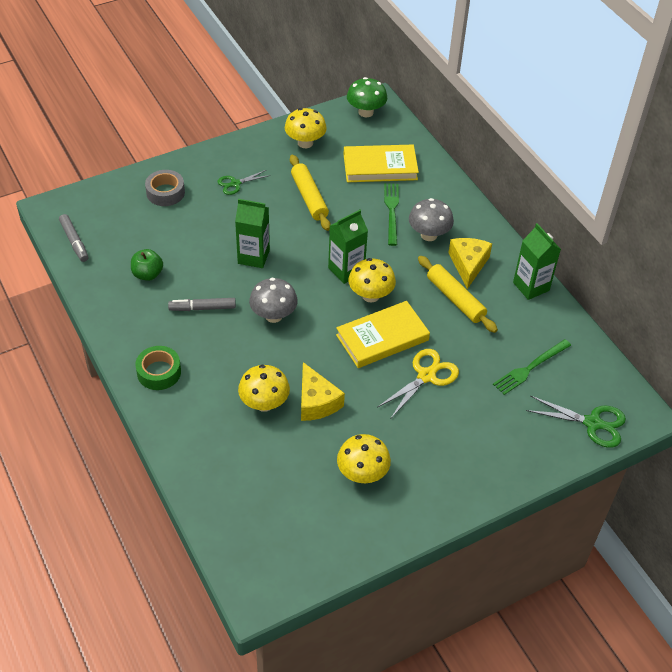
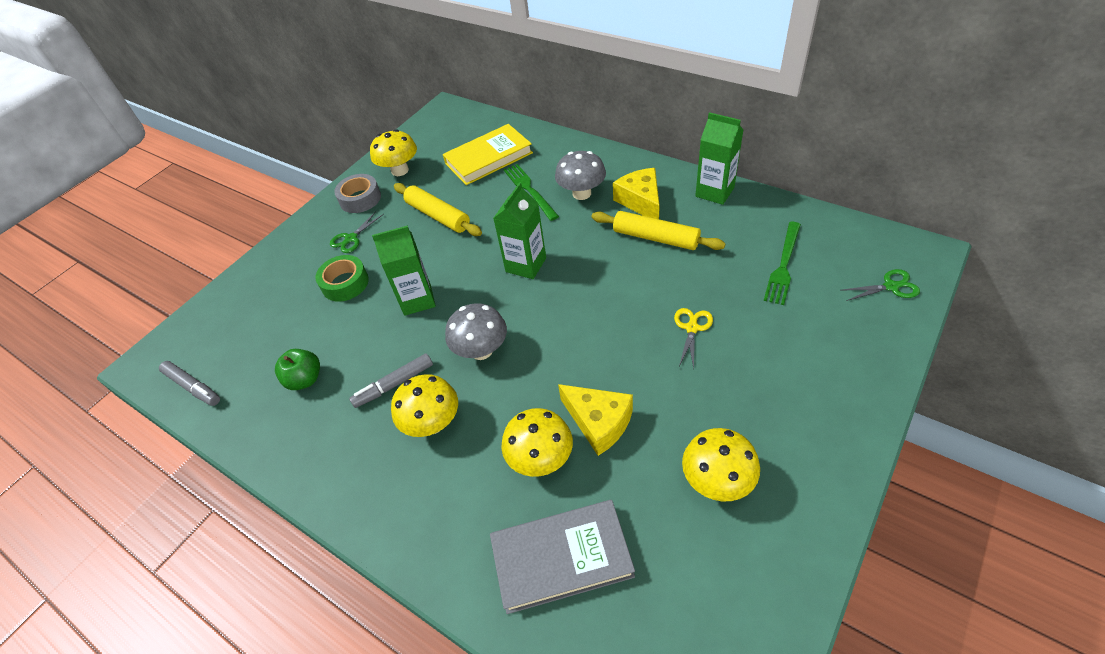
camera: 20 degrees left, 0 degrees up
(159, 372) = (386, 492): green tape -> green tape (345, 283)
(165, 192) = (277, 282): grey tape -> grey tape (360, 199)
(238, 463) = (561, 558): none -> grey book
(366, 112) = (441, 121): green mushroom -> none
(370, 295) = (569, 277): yellow mushroom -> yellow mushroom (432, 423)
(382, 337) = (615, 312): yellow book -> none
(426, 376) = (692, 328): yellow scissors -> yellow scissors, size x0.64
(592, 423) = (891, 286): green scissors -> green scissors, size x0.64

